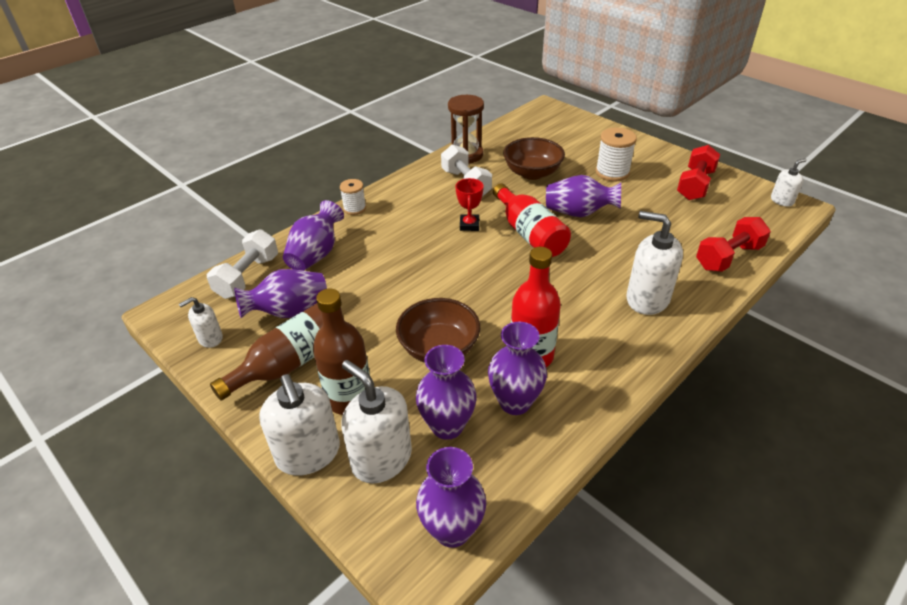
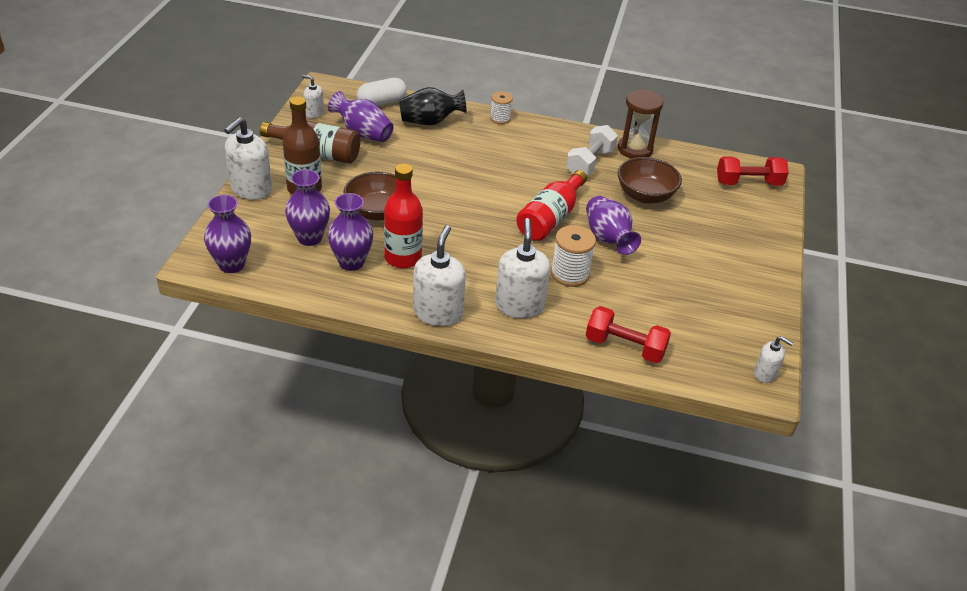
camera: 55 degrees right, 0 degrees up
(248, 277) = (382, 103): white dumbbell -> white capsule
(316, 254) = (430, 121): purple vase -> black vase
(381, 458) = (265, 219): white soap dispenser -> white soap dispenser (438, 313)
(469, 225) = (532, 182): red trophy -> none
(612, 172) = (697, 244): white spool -> white spool (570, 274)
(695, 185) = (731, 305): red dumbbell -> red dumbbell (748, 183)

